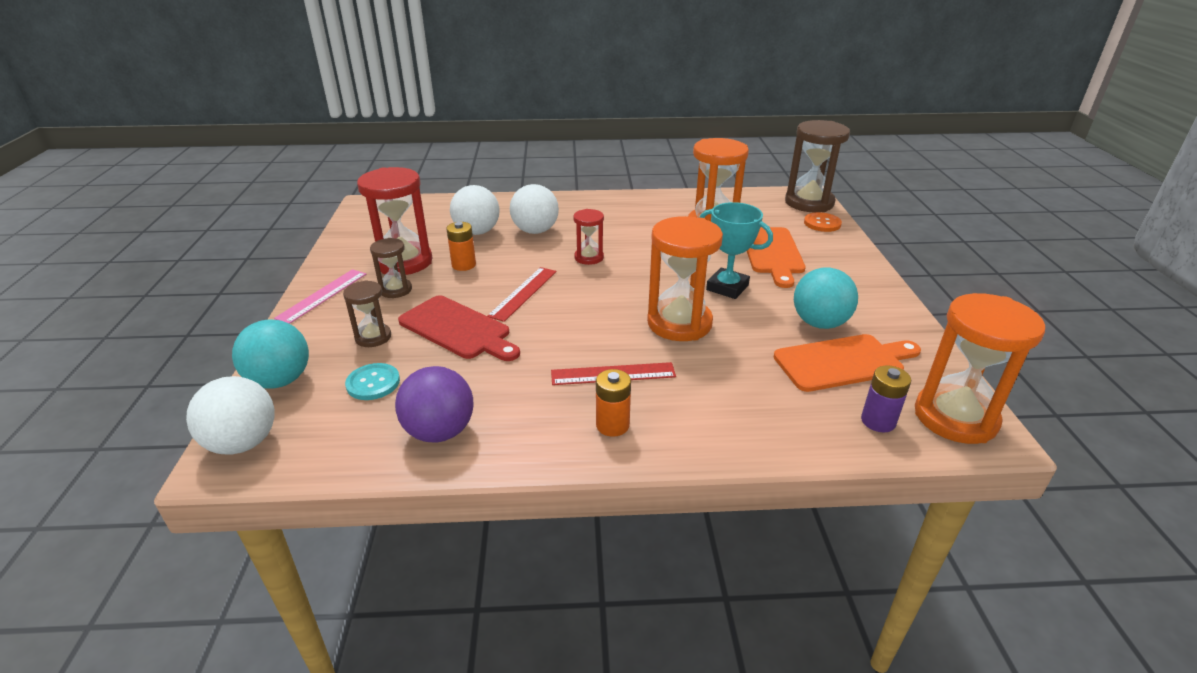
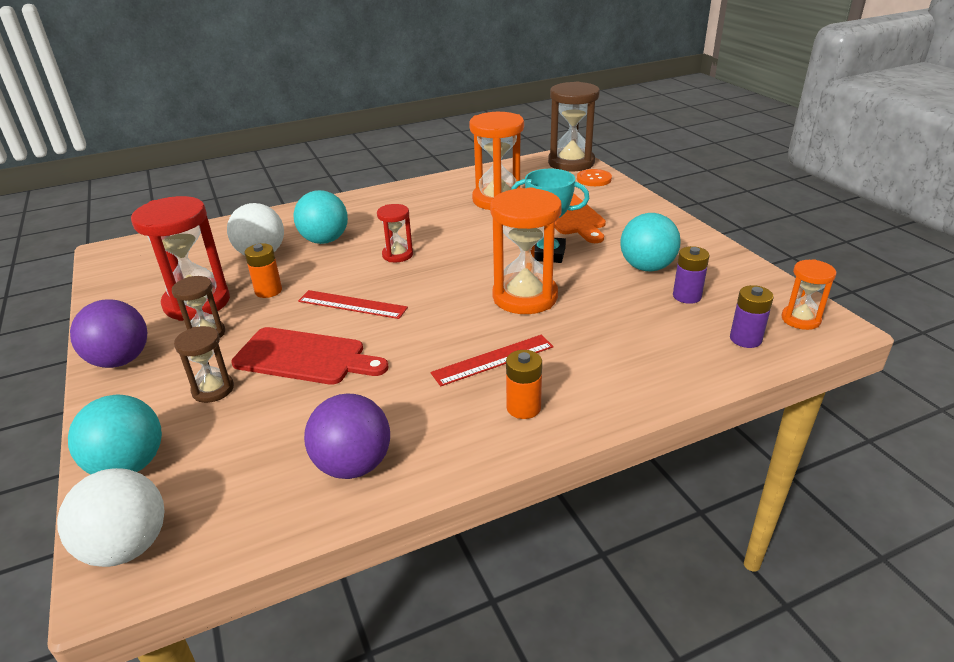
camera: 20 degrees left, 0 degrees up
(322, 295) = (120, 360): pink ruler -> purple ball
(373, 383) = (245, 437): turquoise button -> none
(523, 293) = (352, 304): red ruler -> red ruler turned 75 degrees counterclockwise
(535, 231) = (325, 240): white ball -> turquoise ball
(843, 362) = (687, 296): orange cutting board -> purple battery
(955, 417) = (800, 319): orange hourglass -> orange hourglass, size x0.53

